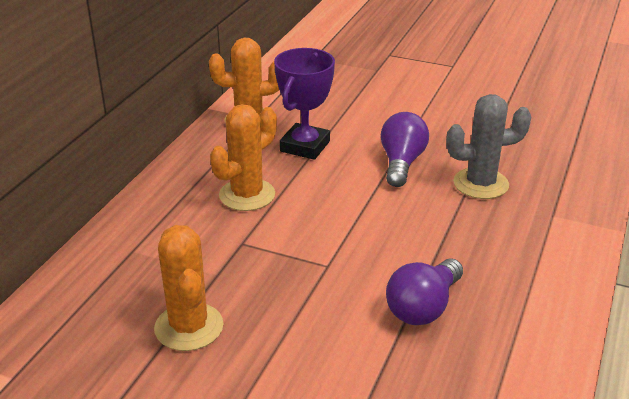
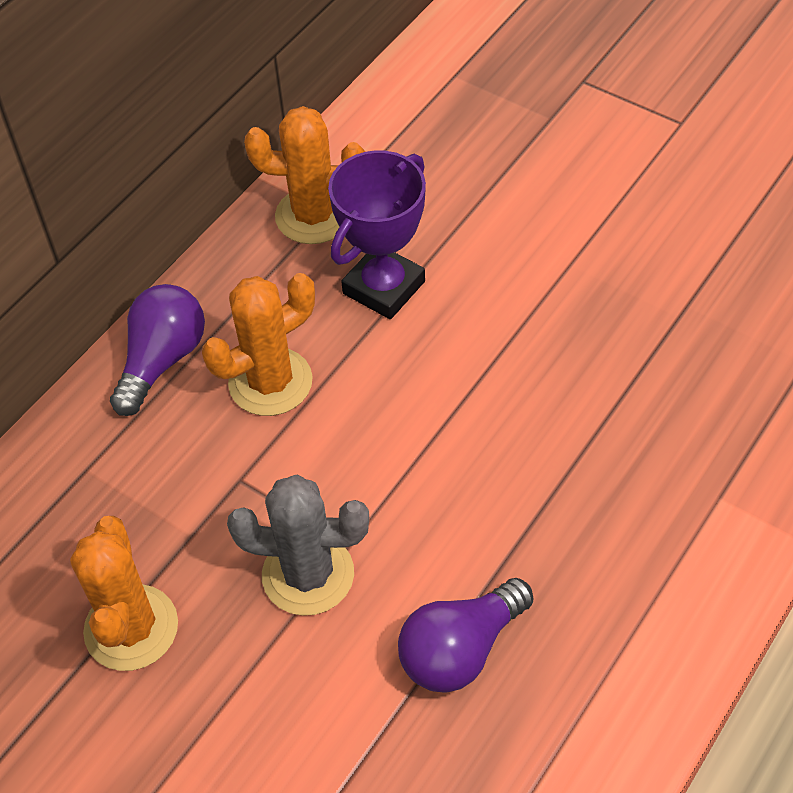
camera: 15 degrees right, 20 degrees up
(401, 163) = (522, 347): purple light bulb -> purple light bulb (162, 360)
(480, 184) = (631, 412): grey cactus -> grey cactus (308, 574)

